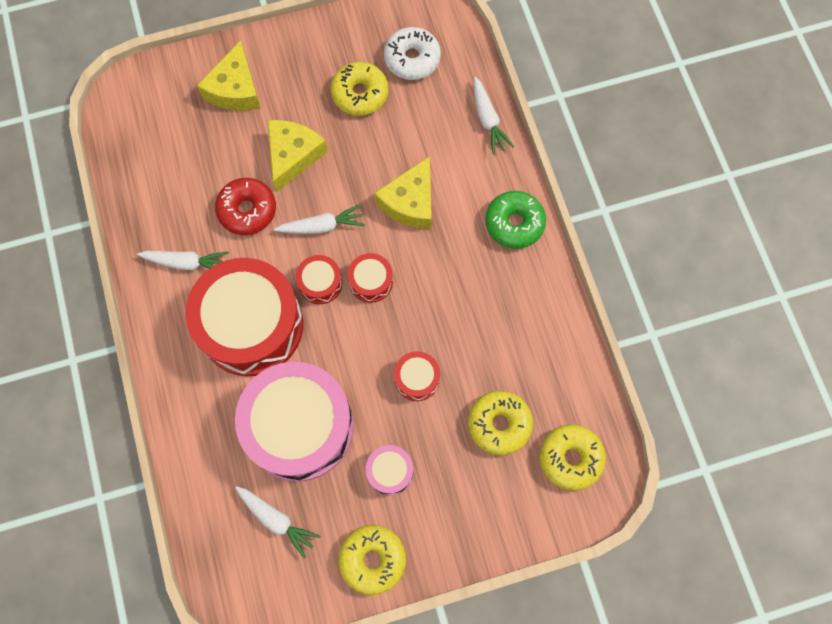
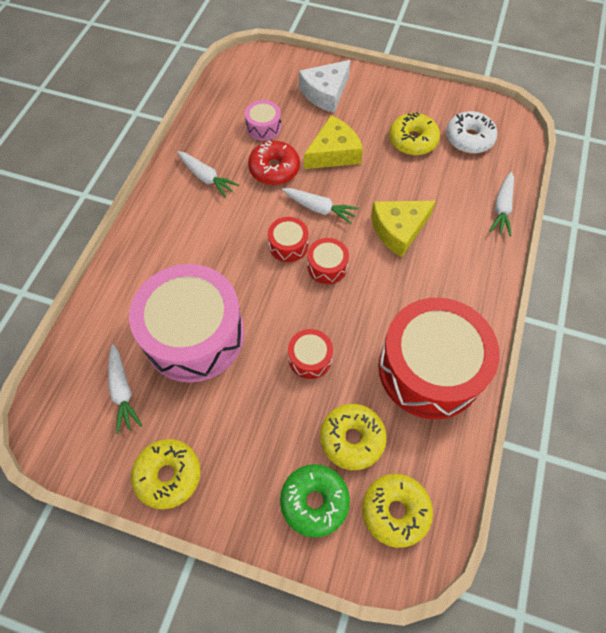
camera: 35 degrees right, 10 degrees down
(235, 89) = (325, 93): yellow cheese -> white cheese
(251, 325) = (216, 243): red drum -> red drum (430, 369)
(390, 471) = (235, 415): pink drum -> pink drum (263, 127)
(514, 223) = (473, 292): green donut -> green donut (314, 501)

